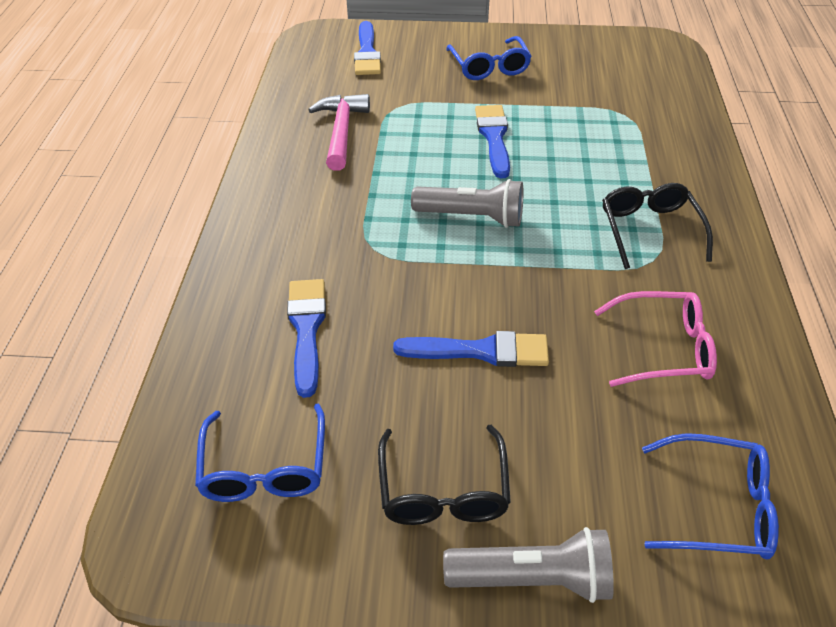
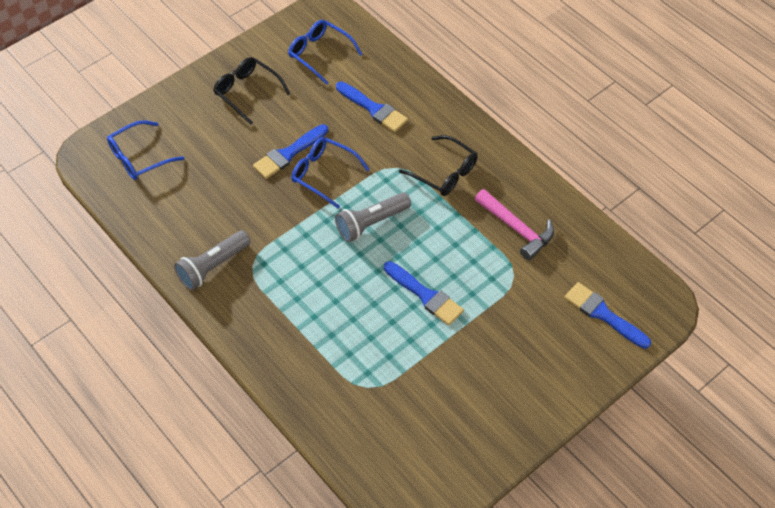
camera: 135 degrees right, 10 degrees up
(489, 67) = (507, 368): blue glasses -> blue glasses (324, 174)
(533, 579) = (189, 88): grey flashlight -> grey flashlight (213, 267)
(650, 230) = (269, 286): black glasses -> black glasses (444, 172)
(663, 348) = (209, 214): pink glasses -> none

